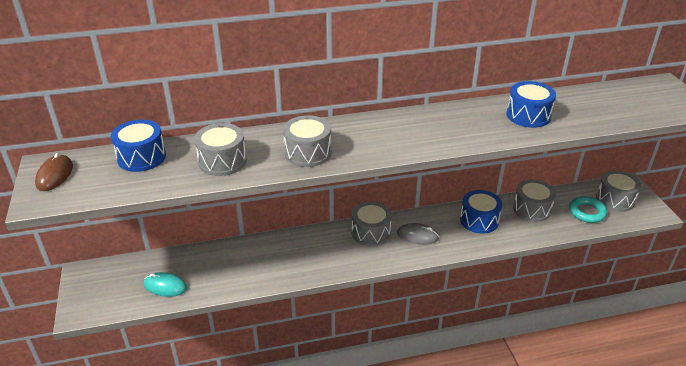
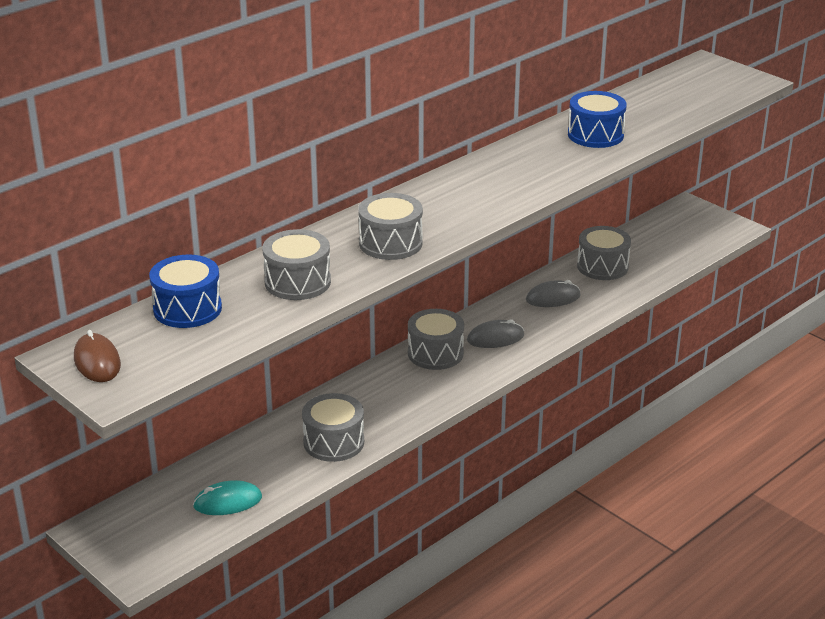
camera: 30 degrees left, 5 degrees down
(479, 220) = (553, 298): blue drum -> grey mouse
(587, 212) = (665, 250): turquoise ring -> none
(615, 199) = (685, 227): grey drum -> grey drum (334, 442)

